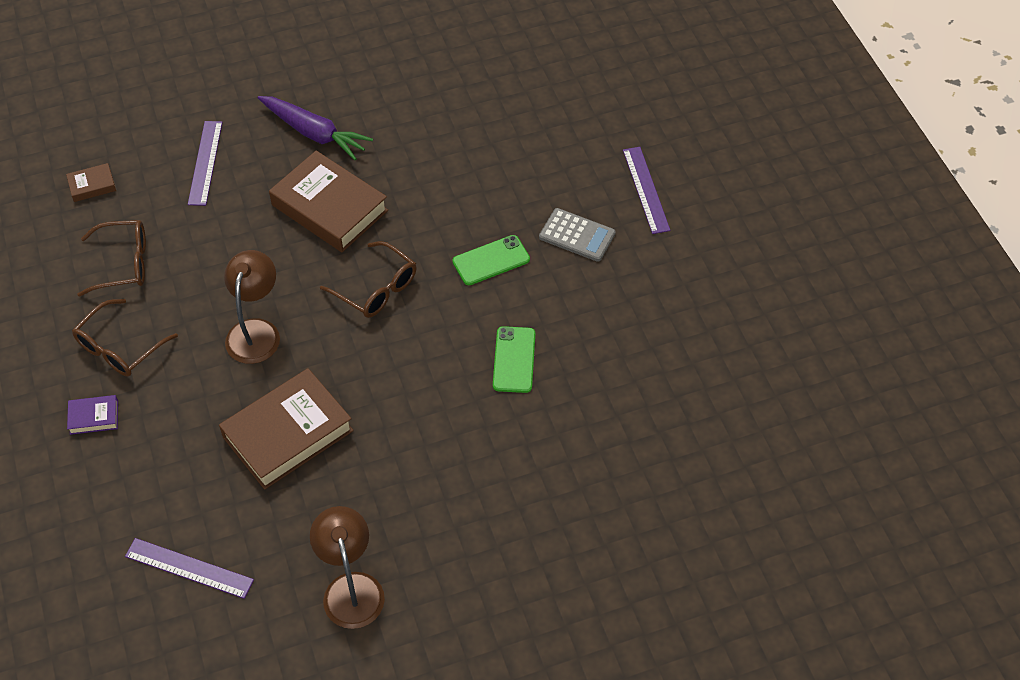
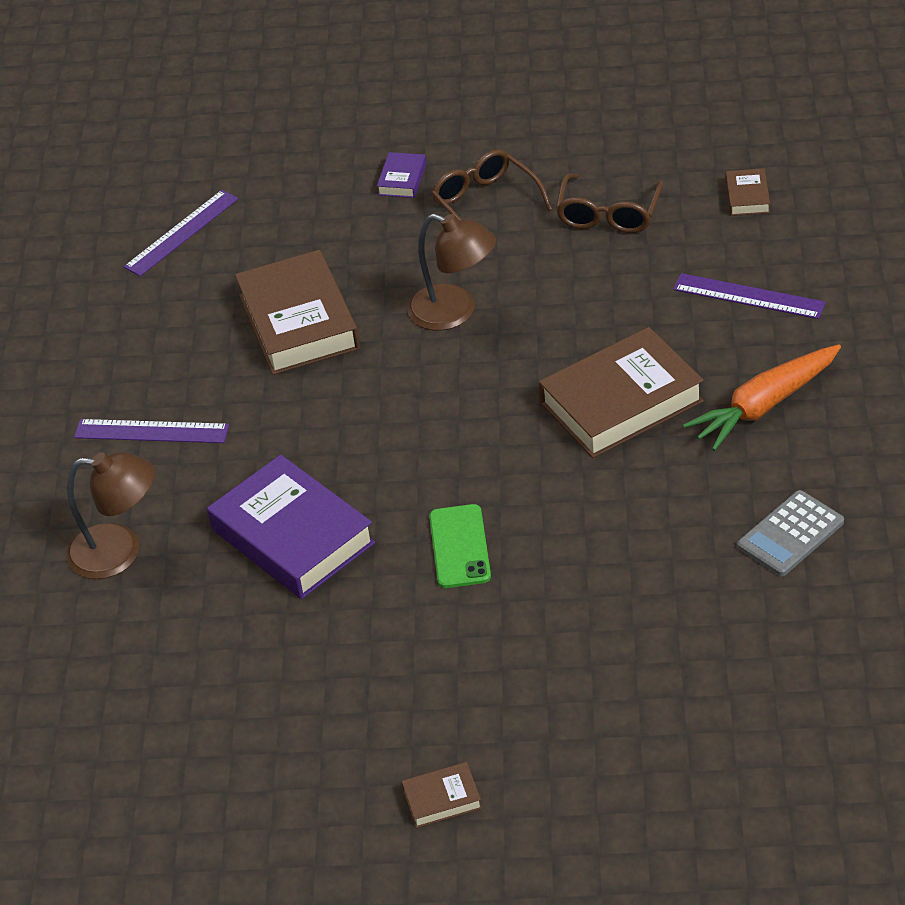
camera: 115 degrees right, 10 degrees down
(314, 133) = (764, 405): purple carrot -> orange carrot
(351, 588) = (85, 345): brown lamp -> brown lamp (119, 552)
(376, 289) = (466, 426): brown glasses -> none
(514, 360) = (292, 536): green phone -> purple book
(577, 235) = (460, 649): grey calculator -> grey calculator (790, 534)
(645, 189) = (510, 754): purple ruler -> purple ruler (151, 431)
(691, 212) = (442, 799): none -> brown book

